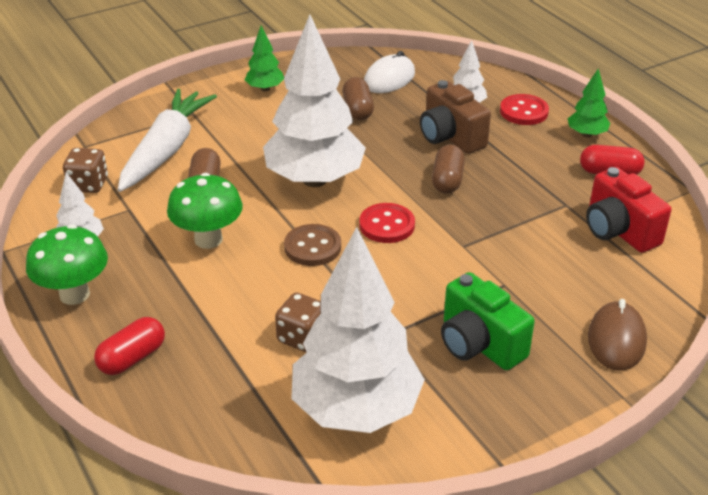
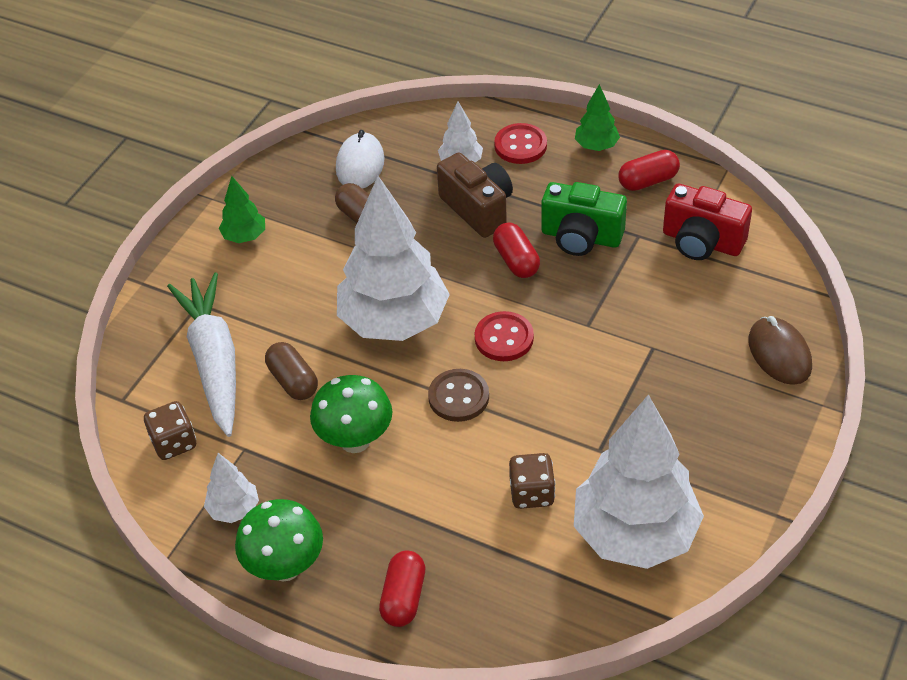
camera: 30 degrees left, 10 degrees up
(447, 180) = (516, 260): brown capsule -> red capsule
(450, 137) = (478, 209): brown camera -> brown camera turned 150 degrees counterclockwise
(479, 344) = (679, 417): green camera -> green camera (581, 237)

